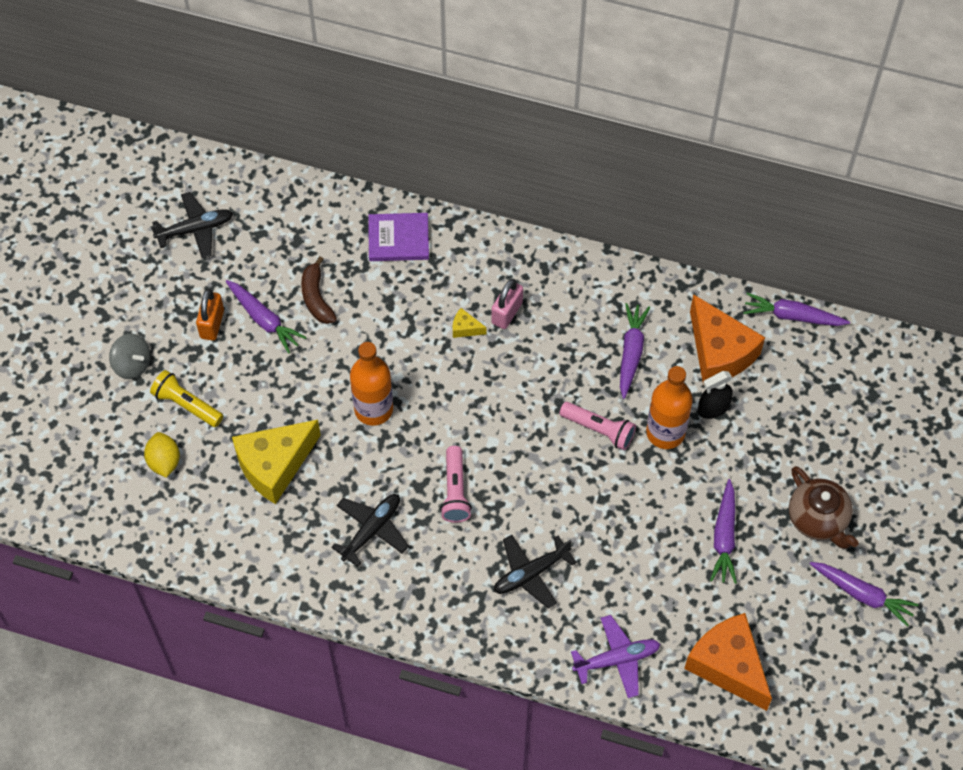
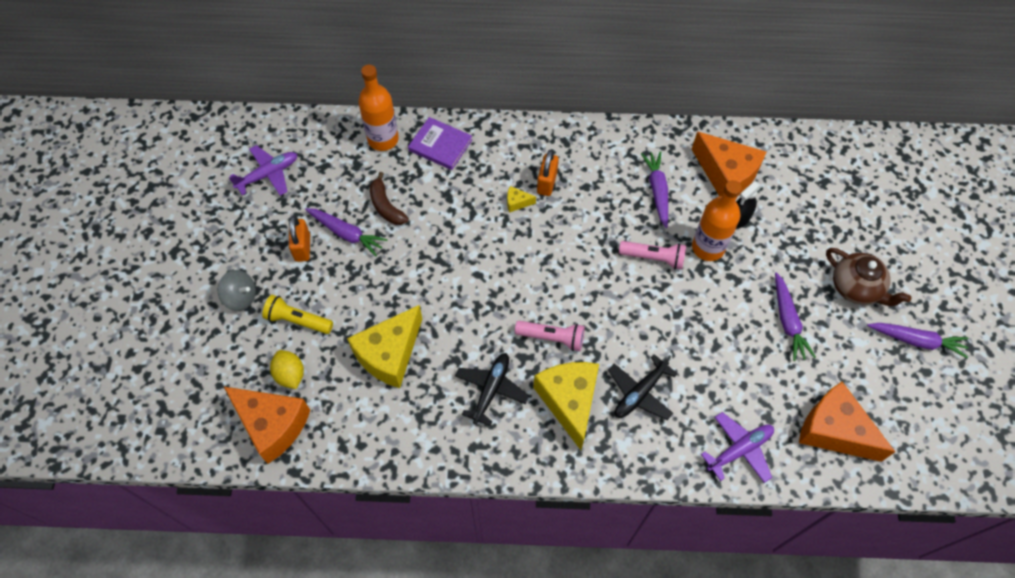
camera: 15 degrees left, 0 degrees up
(133, 509) = (272, 425): none -> orange cheese
(195, 229) = (268, 174): black plane -> purple plane
(373, 409) = (461, 286): orange bottle -> orange bottle (383, 139)
(398, 239) = (440, 145): purple book -> purple book turned 45 degrees clockwise
(451, 563) = (569, 401): none -> yellow cheese
(455, 491) = (552, 338): pink flashlight -> pink flashlight turned 60 degrees counterclockwise
(507, 313) = (547, 183): pink padlock -> orange padlock
(792, 316) = (771, 135): purple carrot -> none

